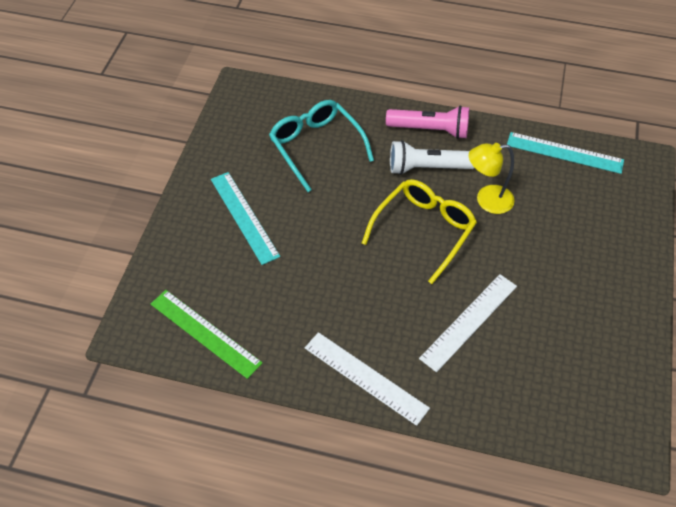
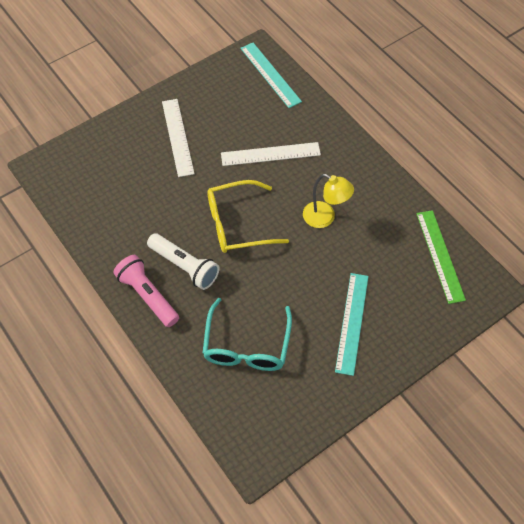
camera: 140 degrees left, 5 degrees up
(365, 377) = (361, 166): white ruler -> white ruler (177, 137)
(487, 200) = (173, 214): yellow lamp -> yellow lamp (325, 218)
(564, 152) = (81, 209): turquoise ruler -> turquoise ruler (270, 74)

